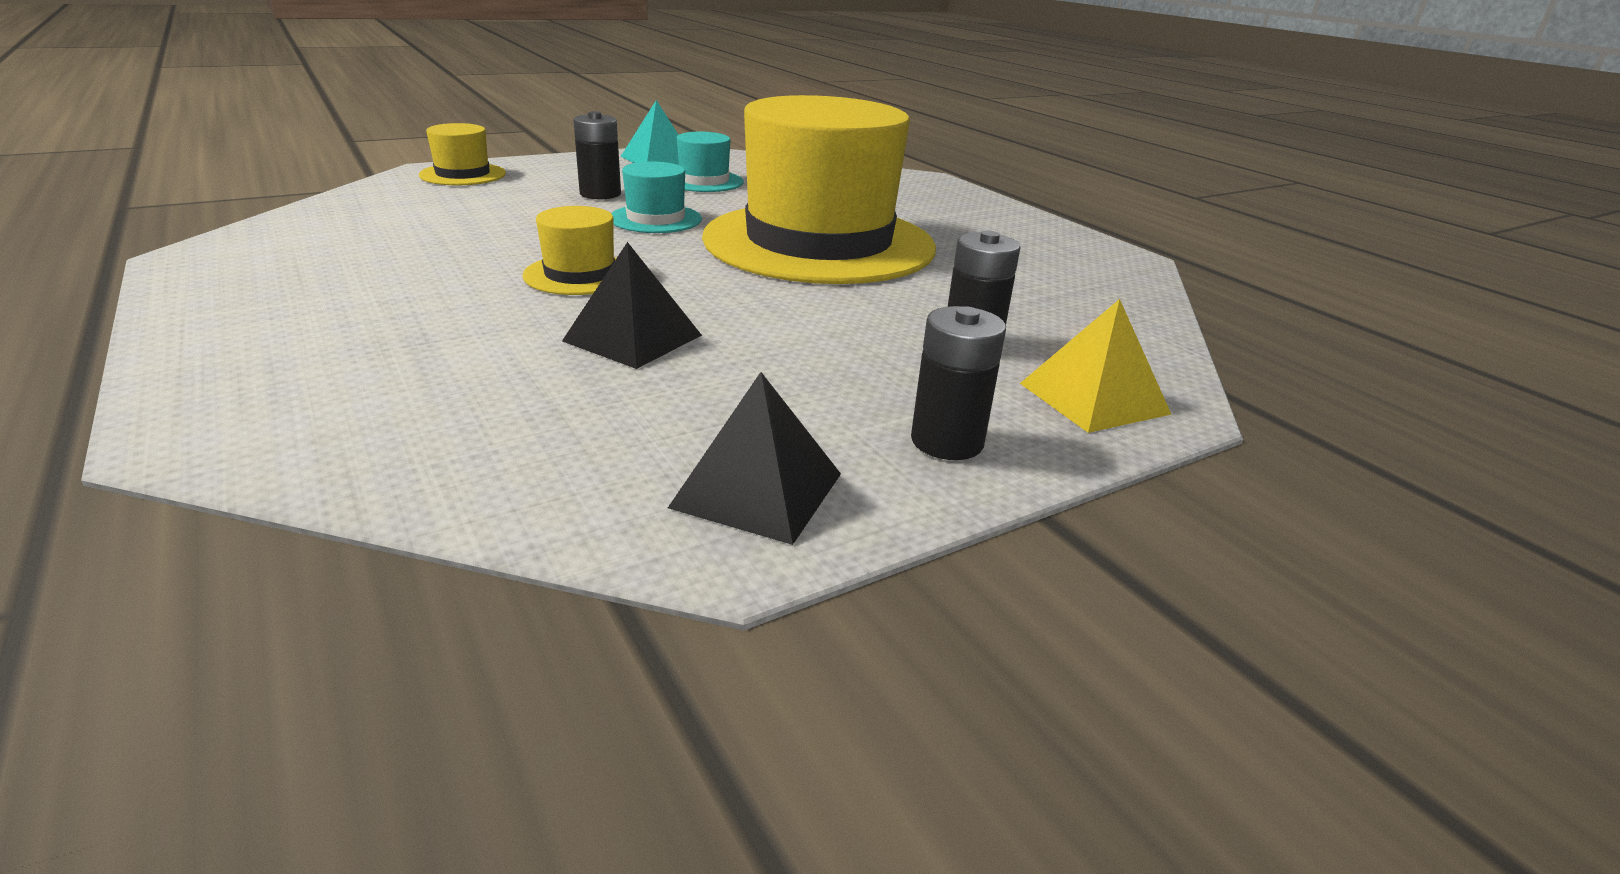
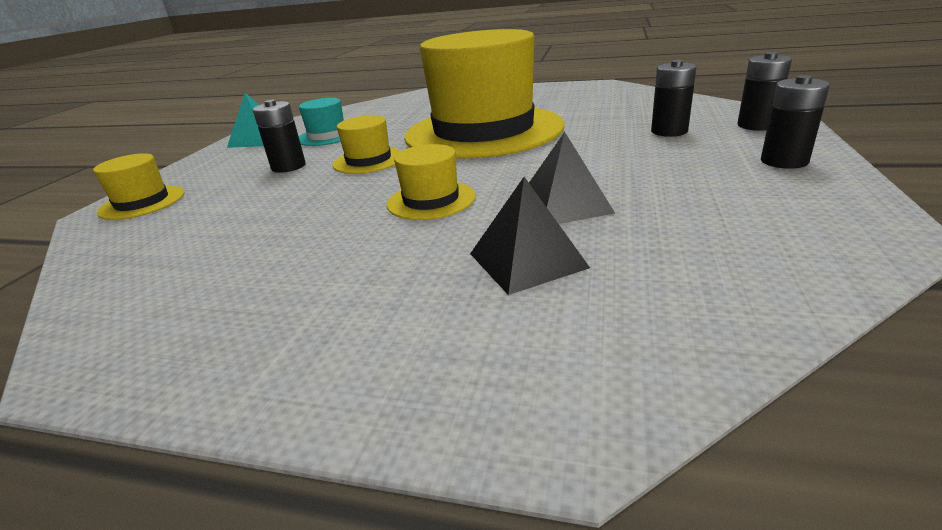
camera: 40 degrees left, 0 degrees up
(655, 219) = (369, 160): turquoise hat -> yellow hat
(757, 490) = (816, 214): black pyramid -> black pyramid (527, 260)
(1093, 398) = (756, 125): yellow pyramid -> black battery

